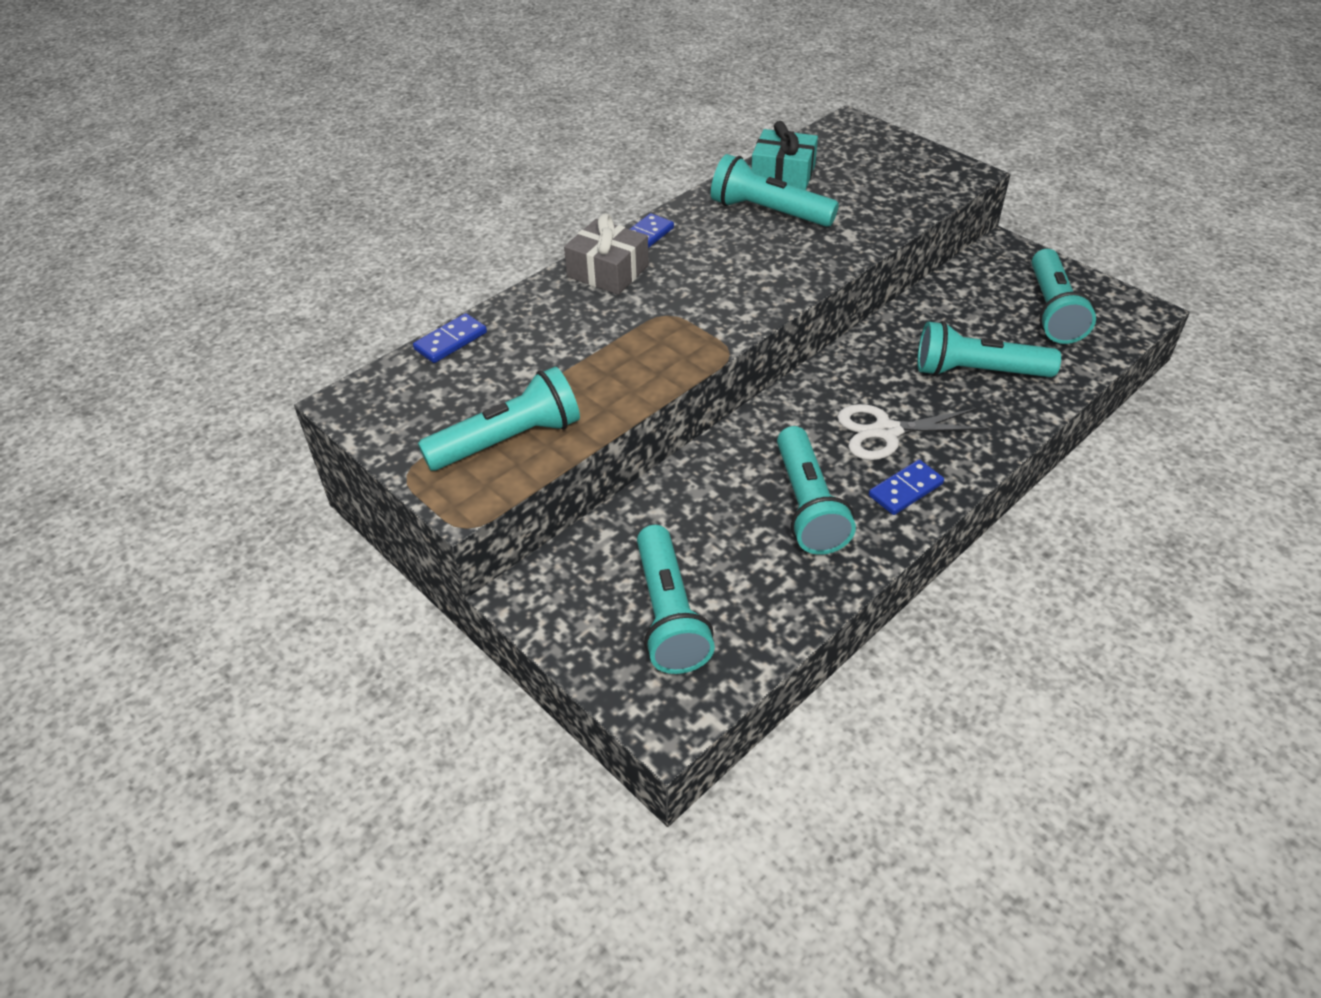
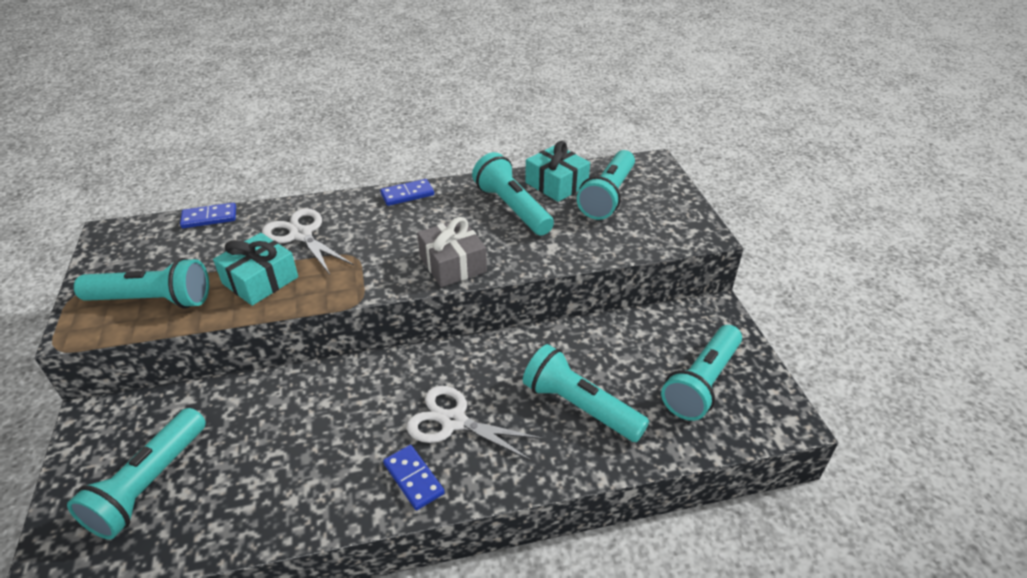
camera: 30 degrees right, 5 degrees down
(583, 317) = (301, 235): none -> white scissors
(601, 375) = (260, 280): none -> turquoise gift
(608, 271) = (355, 209): grey gift -> grey gift (453, 264)
(807, 506) = (331, 452): turquoise flashlight -> turquoise flashlight (607, 196)
(905, 490) = (413, 478): blue domino -> blue domino turned 60 degrees clockwise

